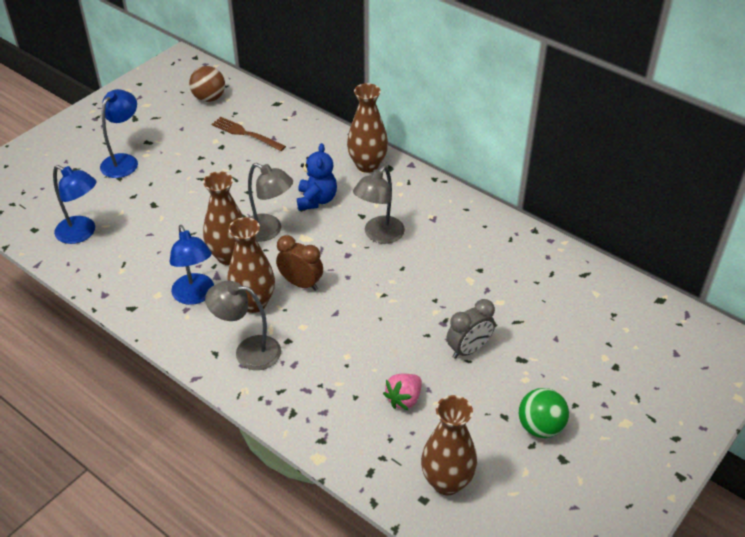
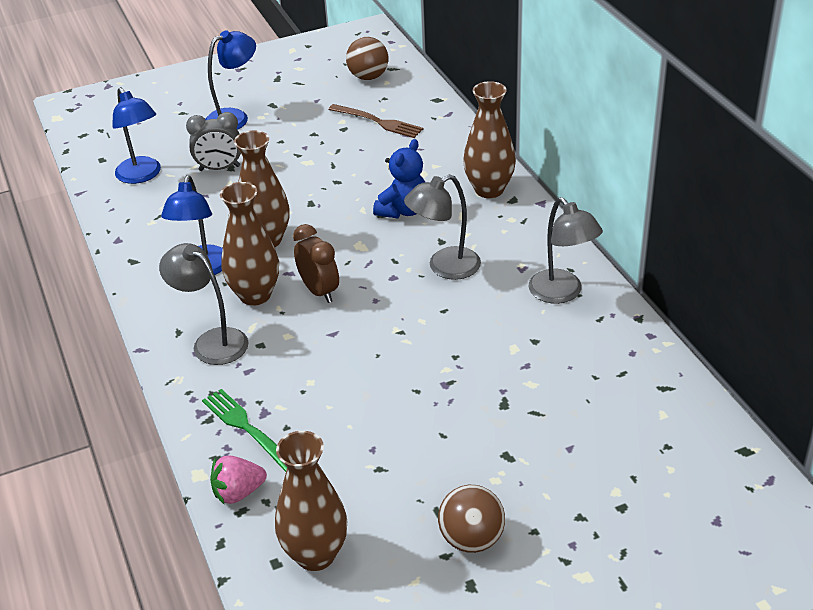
camera: 30 degrees right, 5 degrees down
(245, 134) = (379, 122): brown fork -> brown fork turned 150 degrees clockwise
(269, 231) = (327, 227): grey lamp -> grey lamp (562, 293)
(326, 408) = (246, 427): none -> green fork
(404, 399) = (337, 449): pink strawberry -> pink strawberry (238, 493)
(468, 349) = (452, 423): grey clock -> grey clock (219, 168)
(540, 427) = (471, 539): green ball -> brown ball

